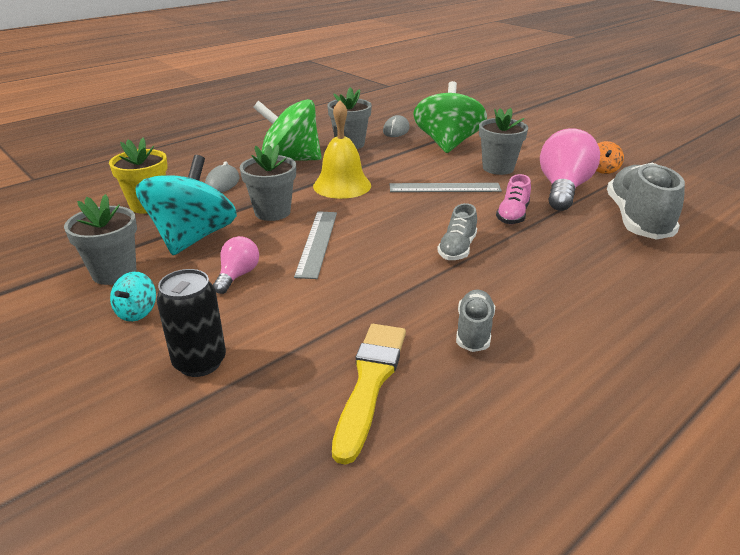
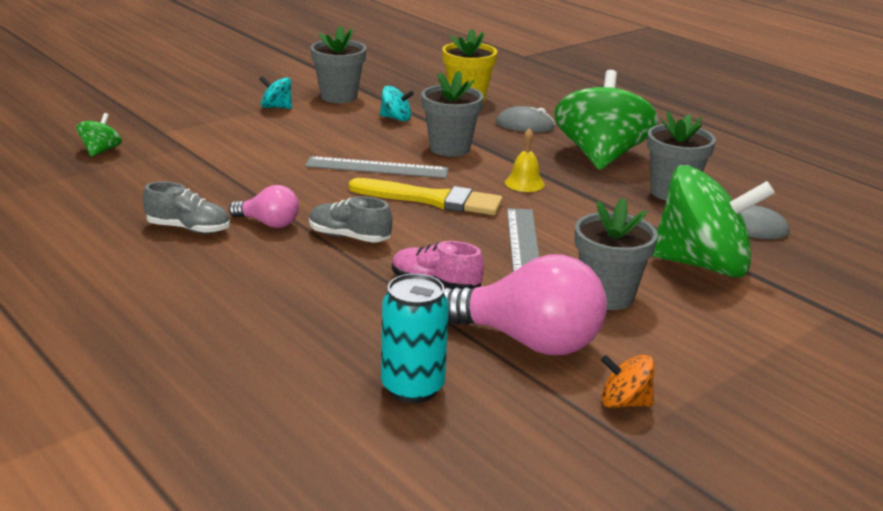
camera: 90 degrees right, 5 degrees down
(193, 238) = (396, 118): turquoise spinning top -> turquoise spinning top, size x0.43
(200, 362) = (201, 129): black can -> none
(238, 275) = (321, 137): pink light bulb -> pink light bulb (269, 223)
(272, 443) = (101, 151): none -> green spinning top
(342, 185) = (524, 183): yellow bell -> yellow bell, size x0.52
(370, 382) = (143, 182): yellow brush -> yellow brush (431, 199)
(637, 220) = (412, 388): grey shoe -> turquoise can

